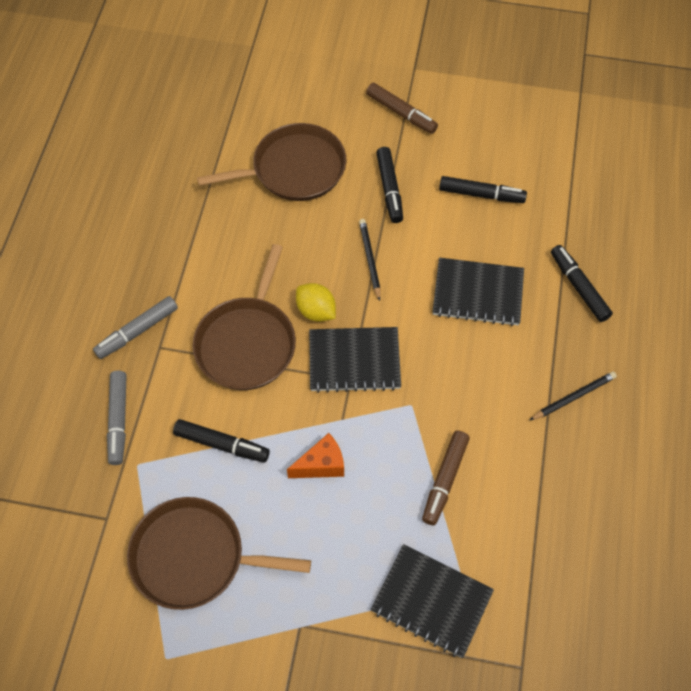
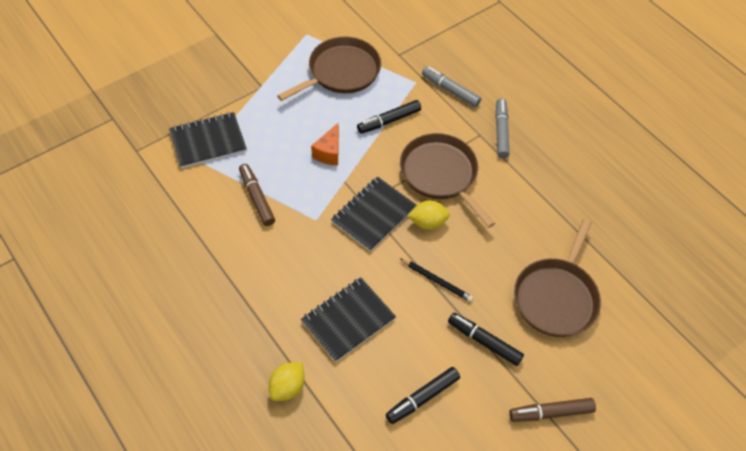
camera: 130 degrees right, 5 degrees down
(573, 397) = (224, 306): black pencil -> none
(579, 287) = (287, 387): black marker -> yellow lemon

